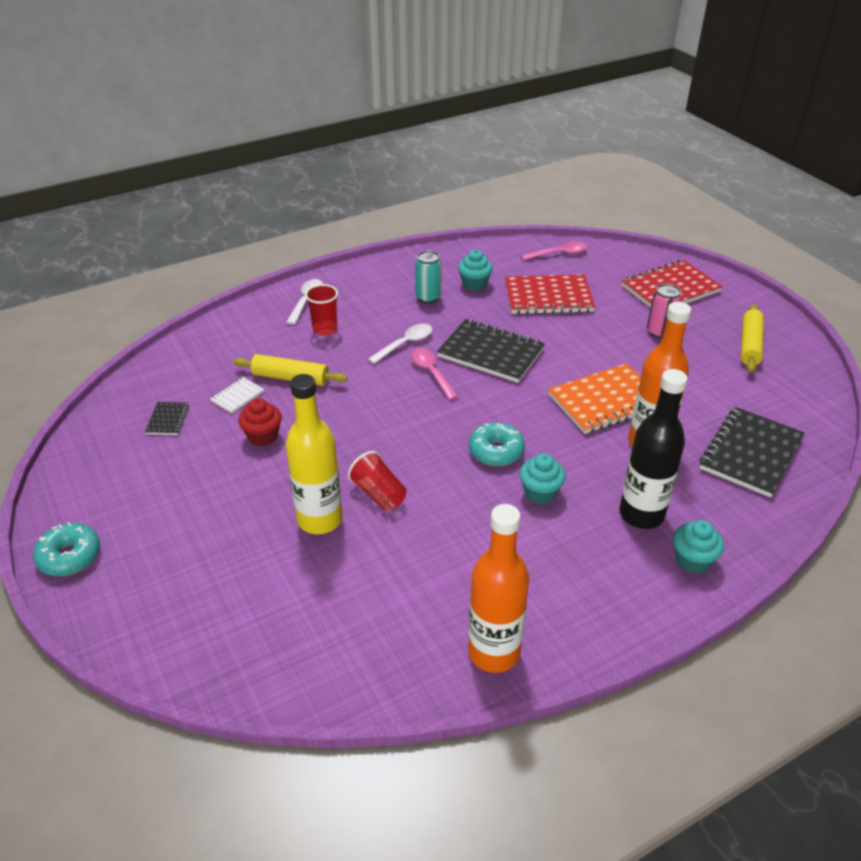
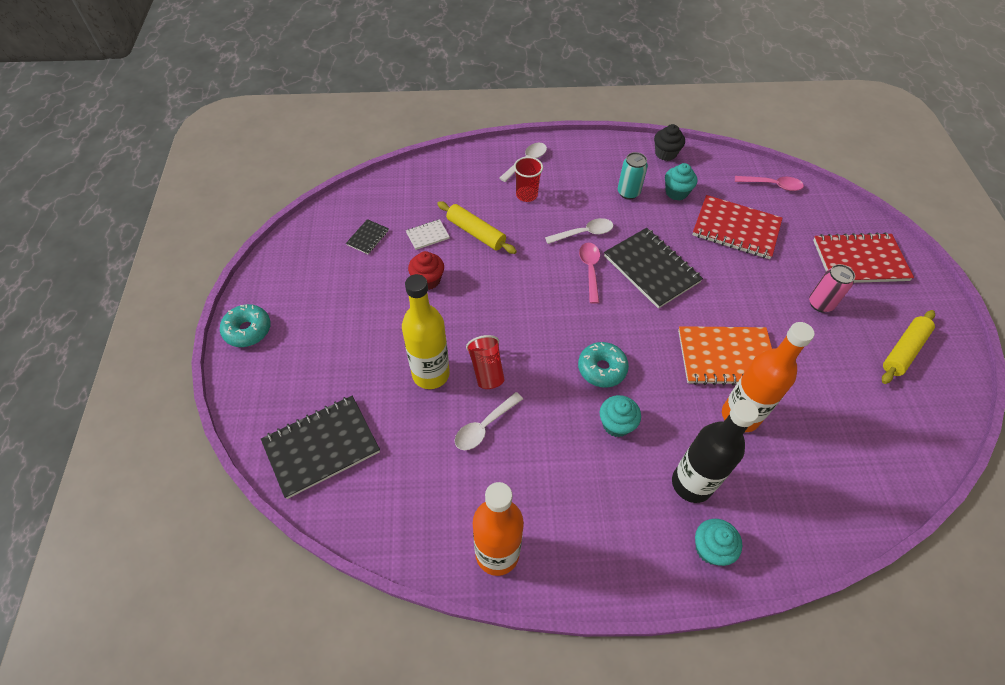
camera: 25 degrees right, 15 degrees up
(408, 545) = (484, 426): none -> white spoon
(444, 256) = (665, 153): none -> black cupcake
(750, 453) = (831, 466): black notebook -> black notebook (321, 447)

